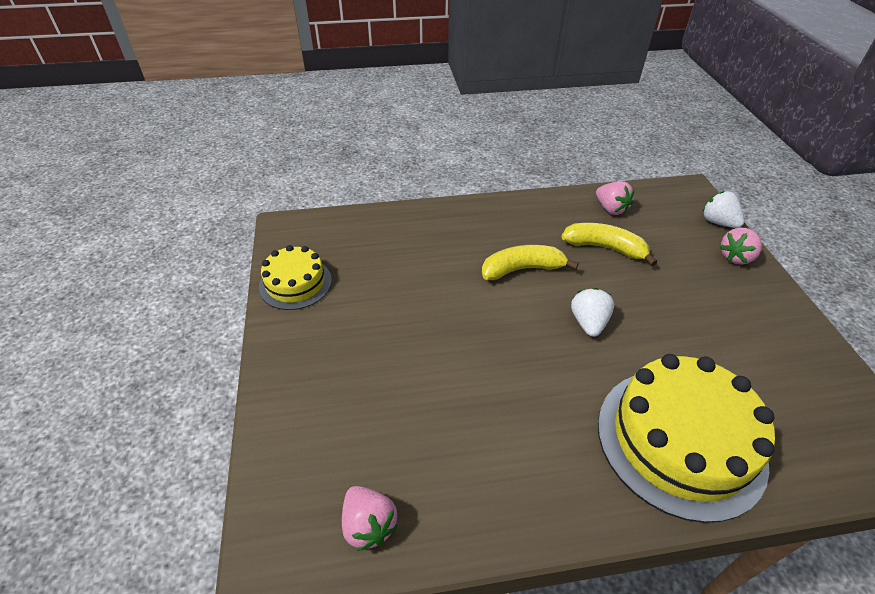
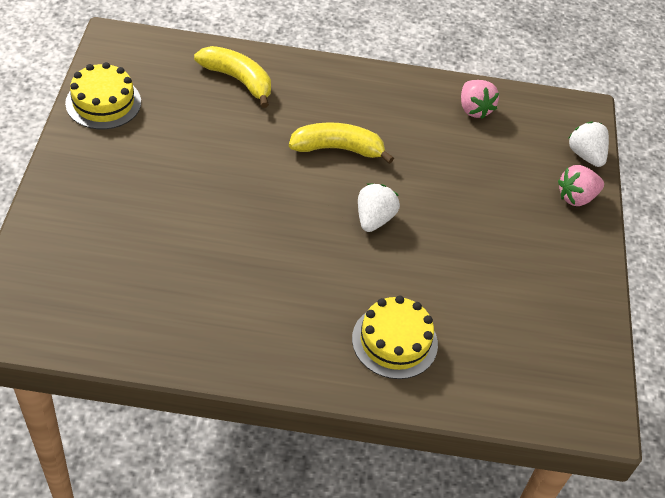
camera: 10 degrees right, 5 degrees up
(368, 525) = (90, 324): pink strawberry -> none
(605, 248) = (439, 150): yellow banana -> yellow banana (238, 80)
(680, 440) = (394, 341): yellow cake -> yellow cake, size x0.56

